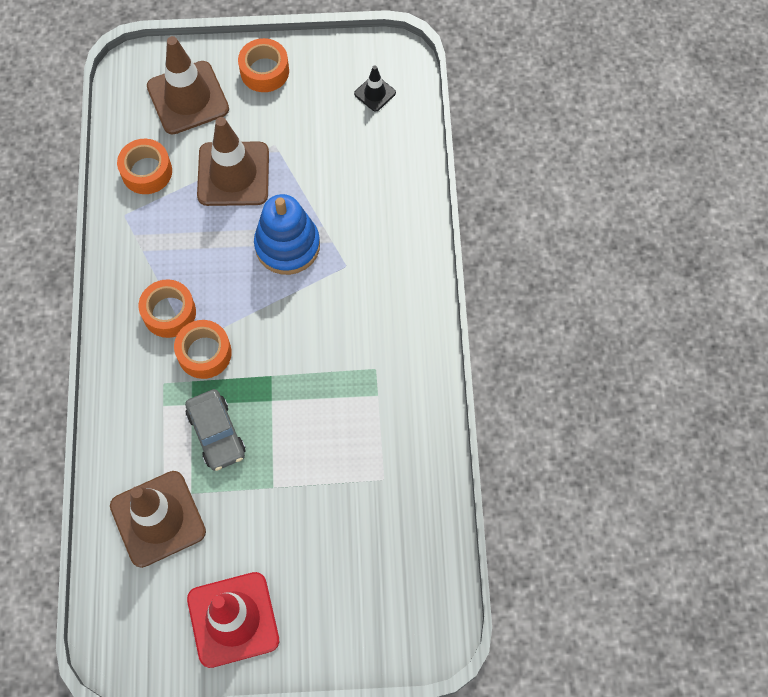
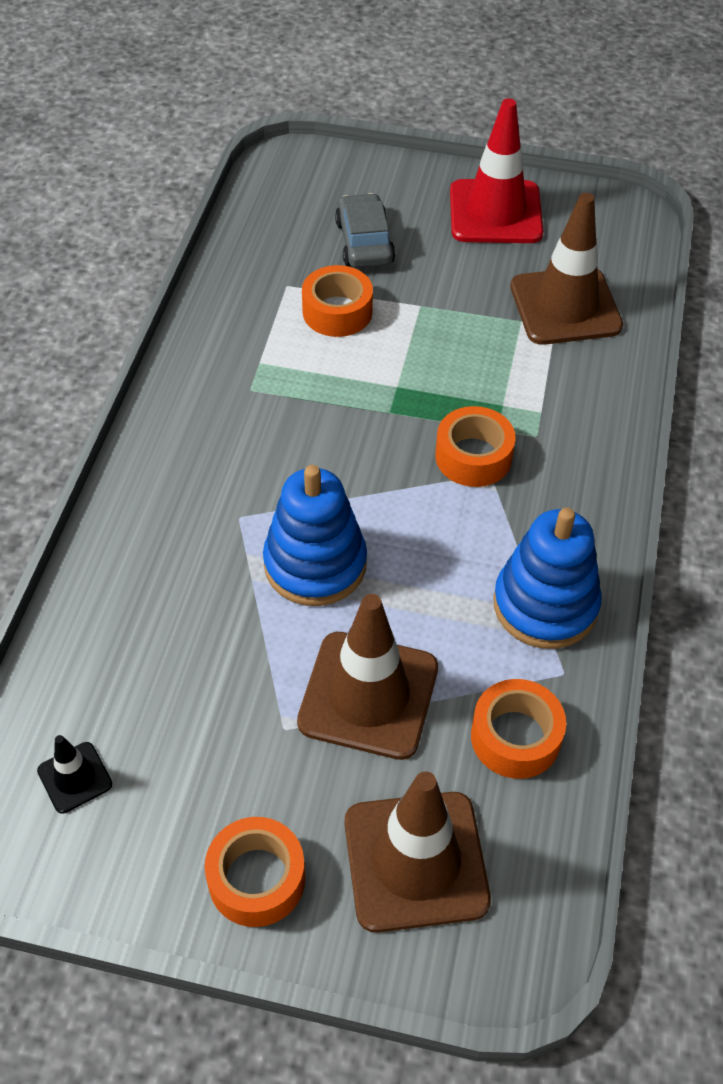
camera: 165 degrees left, 15 degrees down
(140, 255) = (545, 605): none -> blue stacking toy
(169, 313) = (514, 516): orange tape -> orange tape (337, 312)
(216, 433) = (477, 369): grey car -> grey car (364, 242)

